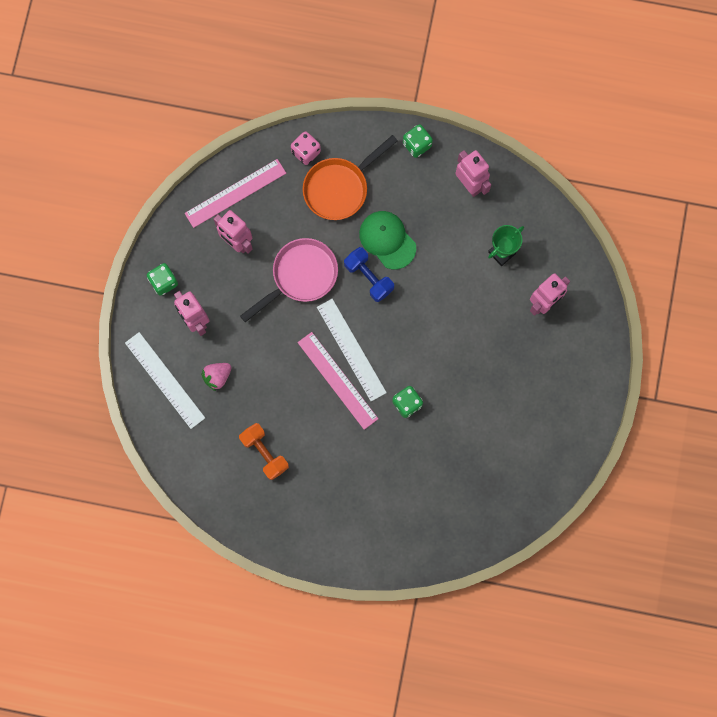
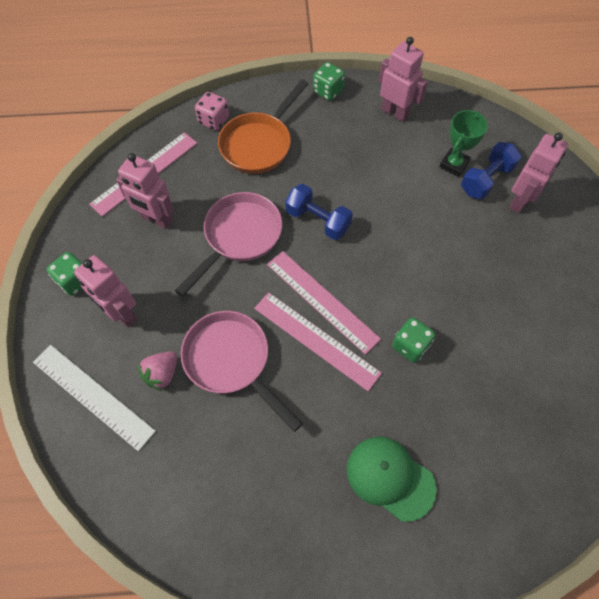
camera: 15 degrees left, 15 degrees down
(264, 453) = (246, 457): orange dumbbell -> none
(270, 380) = (231, 361): none -> pink pan
(351, 349) = (322, 301): white ruler -> pink ruler
(387, 240) = (326, 180): green cap -> green cap (390, 477)
(523, 275) = (486, 180): none -> blue dumbbell

